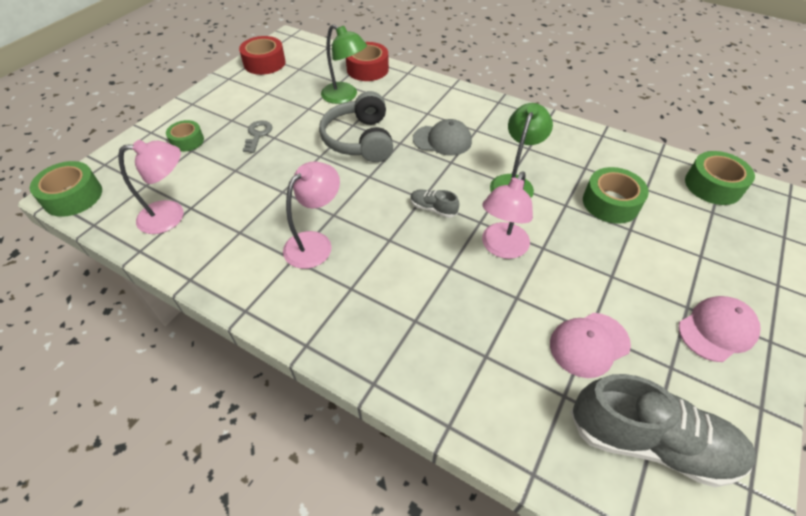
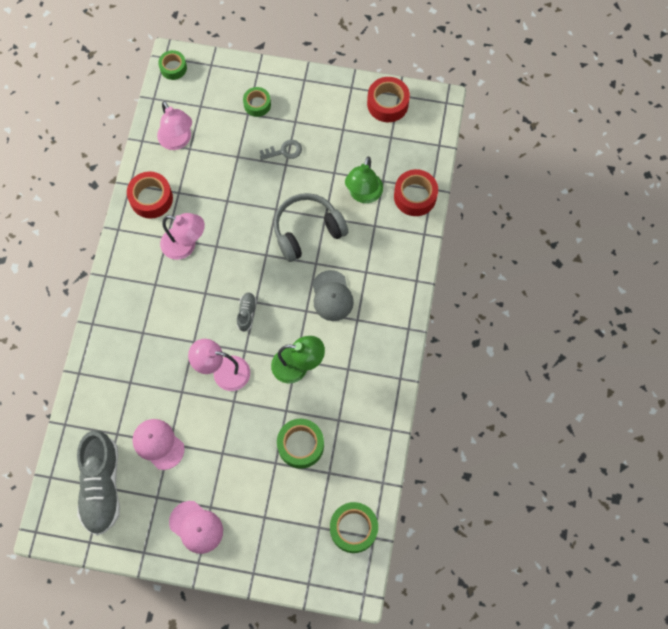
camera: 70 degrees right, 20 degrees up
(73, 196) = (173, 68): green tape -> green tape, size x0.65
(227, 261) = (151, 198): none -> red tape

